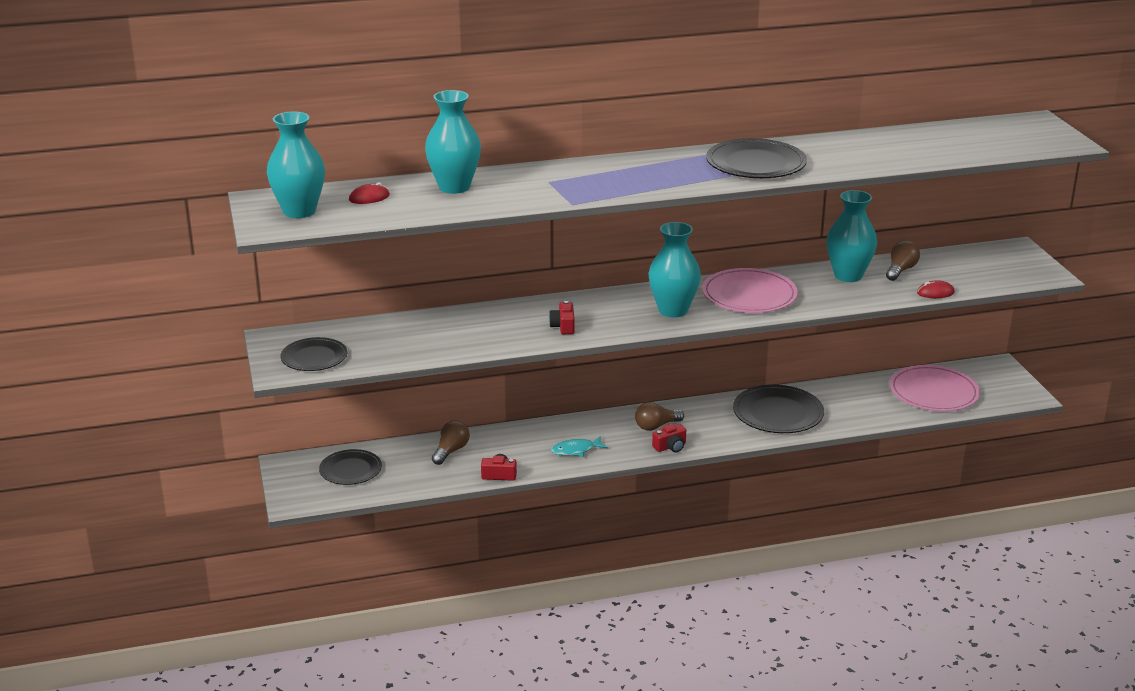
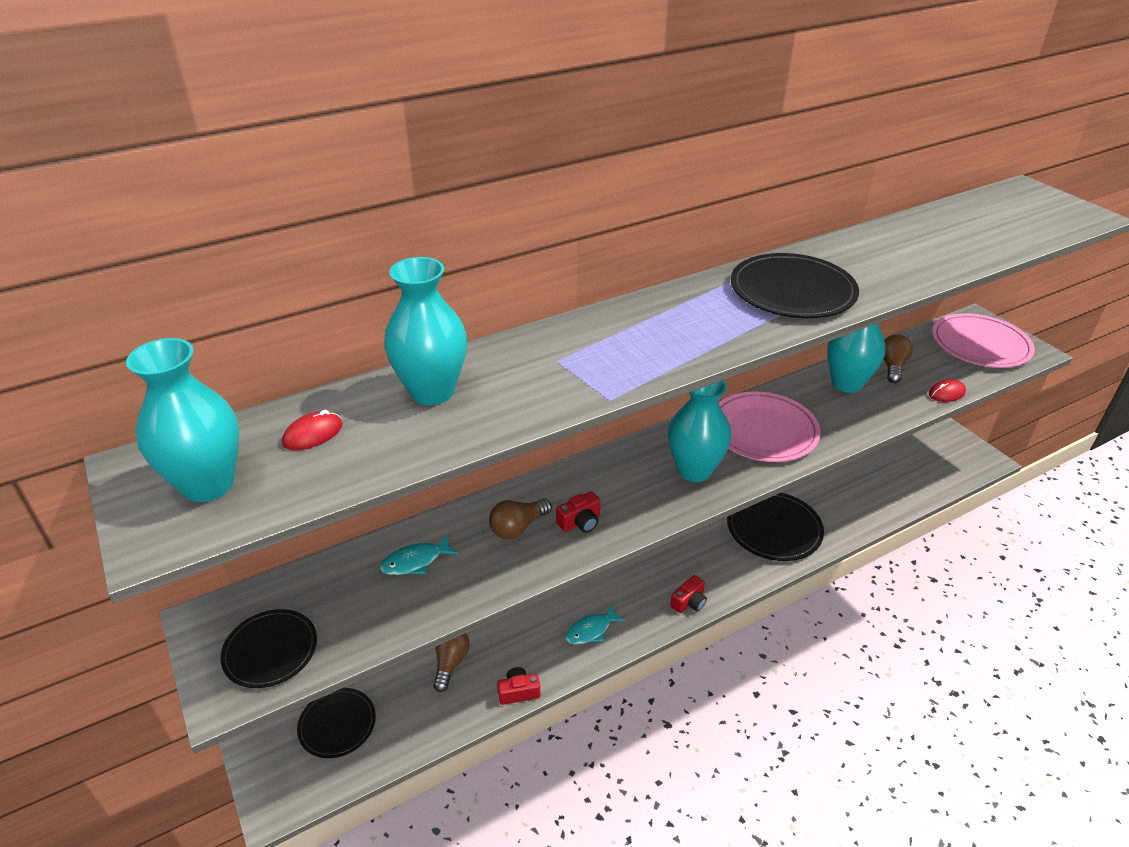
camera: 15 degrees left, 10 degrees up
(429, 330) = (415, 561): none -> turquoise fish
(563, 326) = (580, 522): red camera -> red camera turned 105 degrees counterclockwise
(656, 426) = (661, 573): brown light bulb -> brown light bulb (518, 527)
(933, 392) = (902, 471): pink plate -> pink plate (980, 344)

